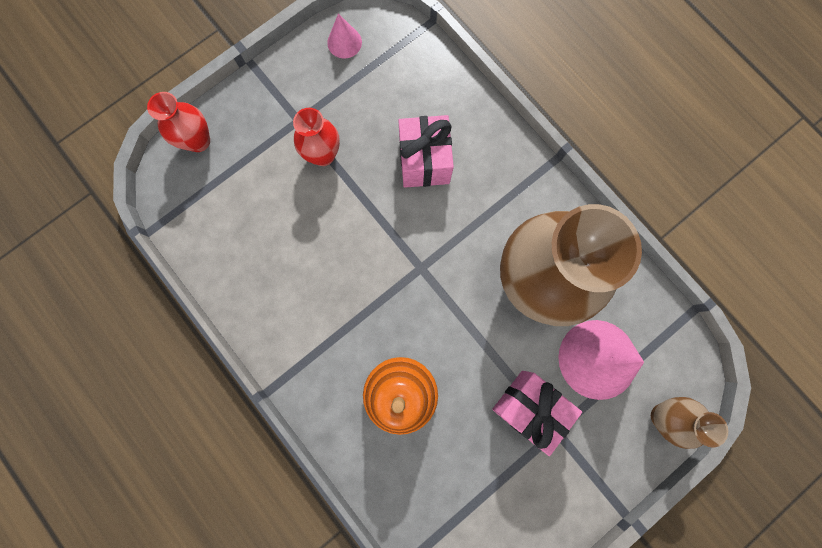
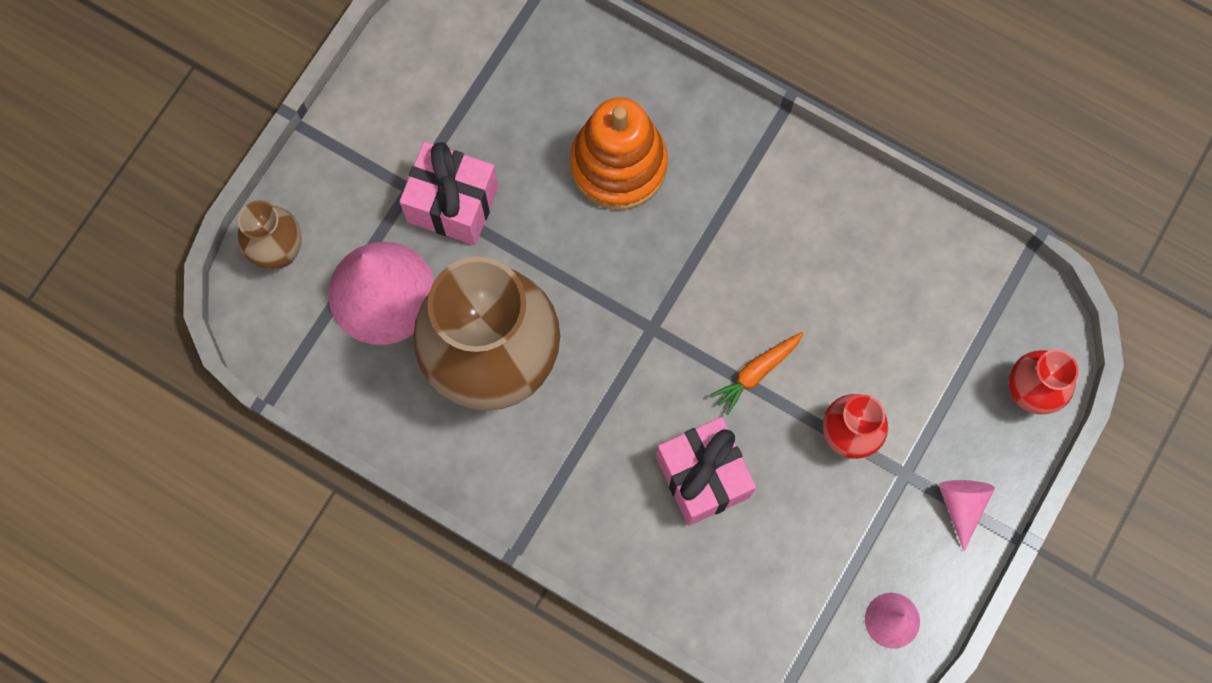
camera: 160 degrees right, 5 degrees down
(273, 90) = (961, 505): none -> pink cone
(364, 214) = (756, 372): none -> orange carrot

